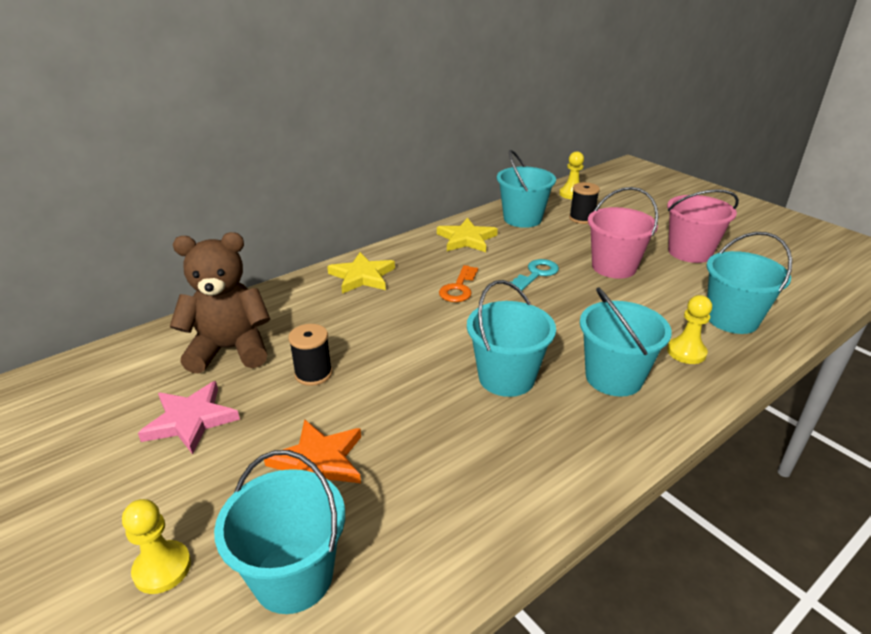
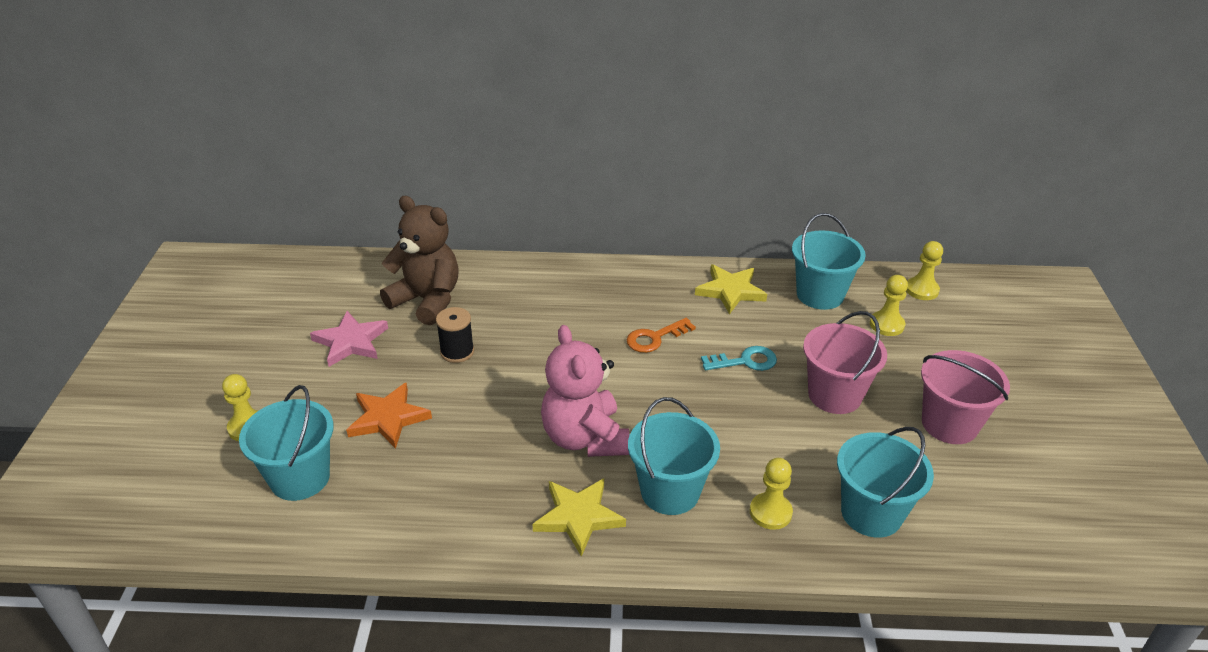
camera: 40 degrees right, 5 degrees up
(362, 276) = (590, 284): yellow star -> yellow star (578, 517)
(506, 378) = (585, 438): turquoise bucket -> pink teddy bear
(581, 218) = (886, 325): black spool -> yellow pawn

